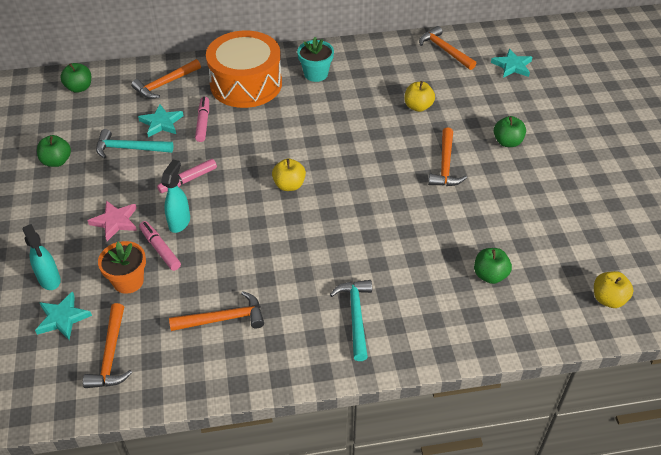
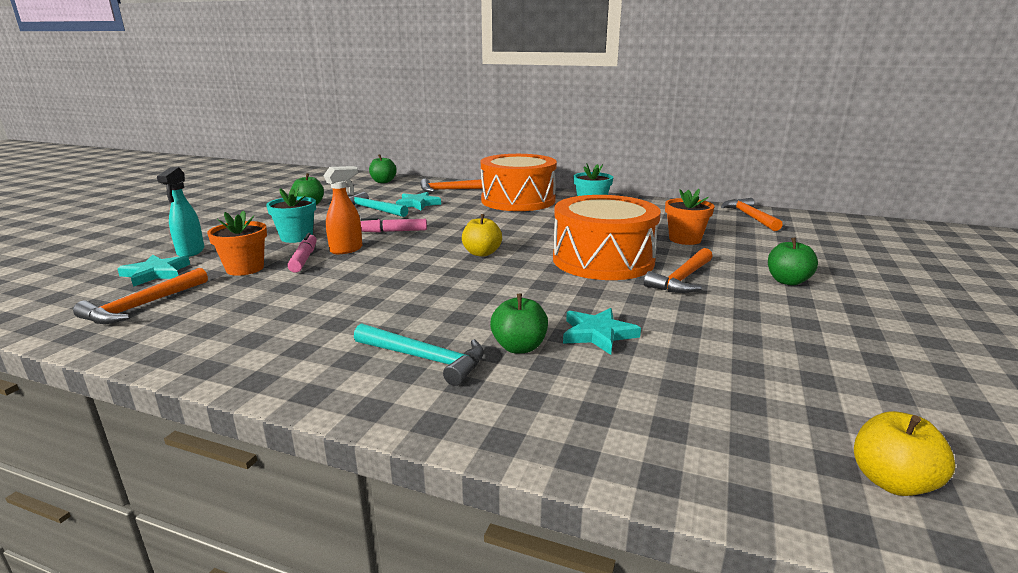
camera: 30 degrees right, 25 degrees down
(115, 221) = (296, 237): pink star -> turquoise flower pot
(180, 222) = (347, 249): turquoise spray bottle -> orange spray bottle
(203, 123) = (452, 210): pink marker -> none
(223, 319) = (280, 315): orange hammer -> none
(356, 316) = (425, 359): turquoise hammer -> turquoise hammer turned 90 degrees clockwise
(381, 160) = (603, 260): none -> orange drum
(418, 107) = (685, 239): yellow apple -> orange flower pot
(490, 275) = (664, 381): green apple -> green apple (519, 347)
(512, 66) = (833, 237): turquoise star -> turquoise star (598, 334)

